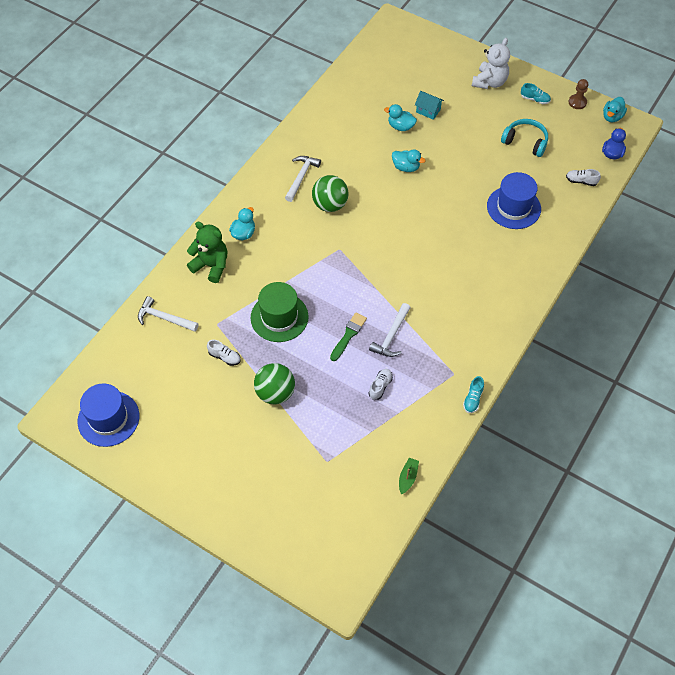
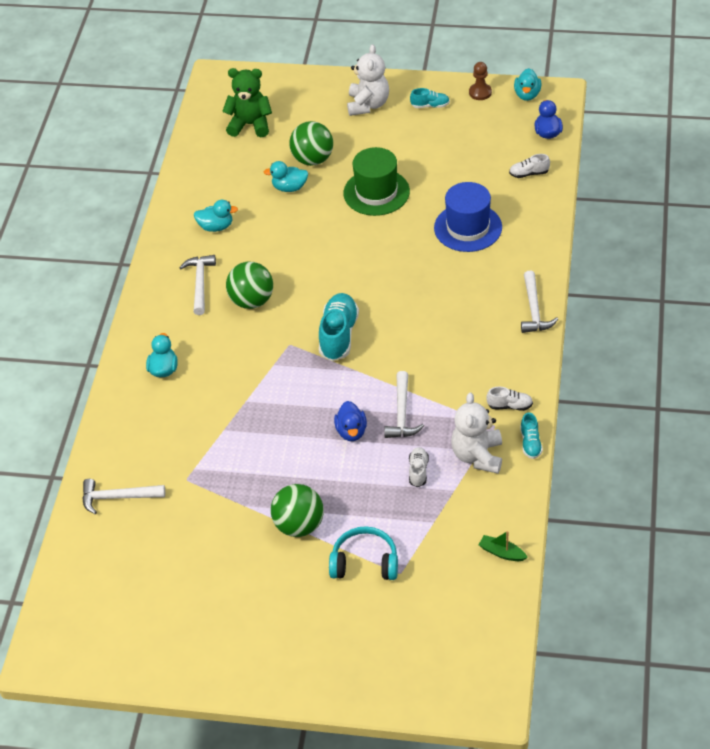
camera: 20 degrees left, 10 degrees down
(108, 418) = (110, 633): blue hat -> none
(211, 266) = (143, 419): green teddy bear -> green teddy bear (250, 125)
(224, 357) = (216, 511): white shoe -> white shoe (510, 406)
(279, 317) = (258, 443): green hat -> green hat (376, 192)
(348, 335) = (351, 431): green brush -> blue duck
(377, 256) = (338, 335): none -> turquoise shoe
(406, 167) = (320, 229): turquoise duck -> turquoise duck (216, 227)
(407, 477) = (502, 553): green boat -> green boat turned 60 degrees counterclockwise
(428, 111) = (312, 159): turquoise house -> green ball
(429, 393) = (477, 456): none -> white teddy bear
(525, 142) = (443, 154): turquoise headphones -> turquoise headphones (365, 562)
(530, 292) = (534, 309): none -> white hammer

